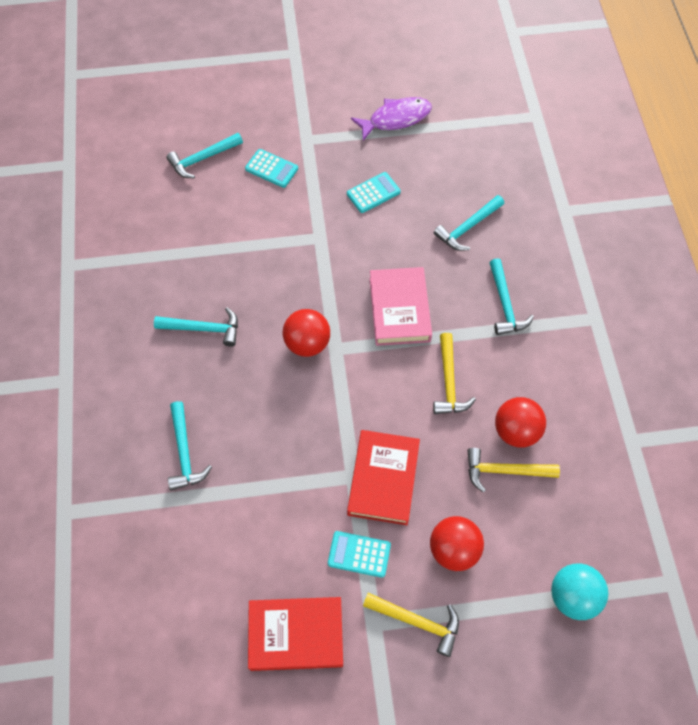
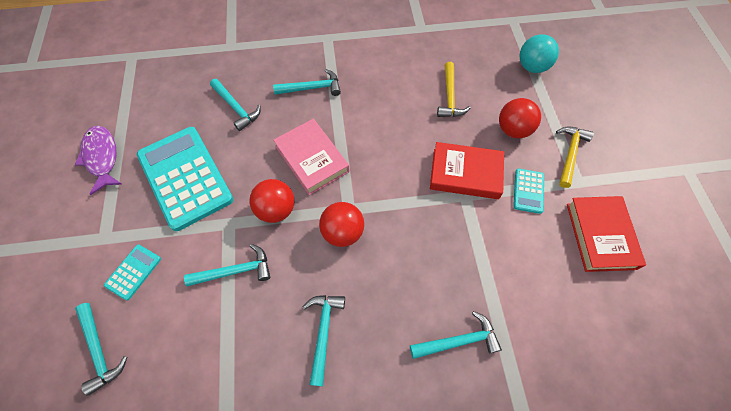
camera: 90 degrees left, 0 degrees up
(268, 249) = (235, 271): none -> turquoise hammer
(373, 193) = (185, 177): turquoise calculator -> turquoise calculator, size x2.27
(399, 309) = (312, 159): pink book -> pink book turned 60 degrees clockwise
(449, 381) = (379, 127): yellow hammer -> none
(516, 431) = (418, 88): red ball -> red ball (276, 210)

